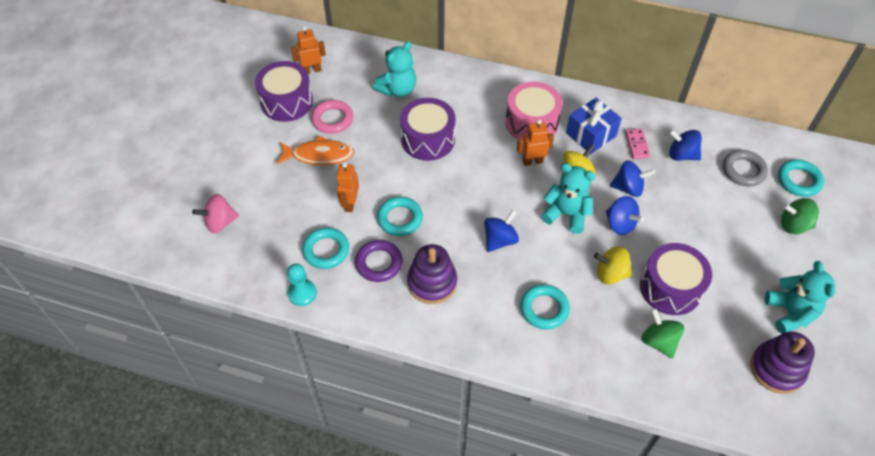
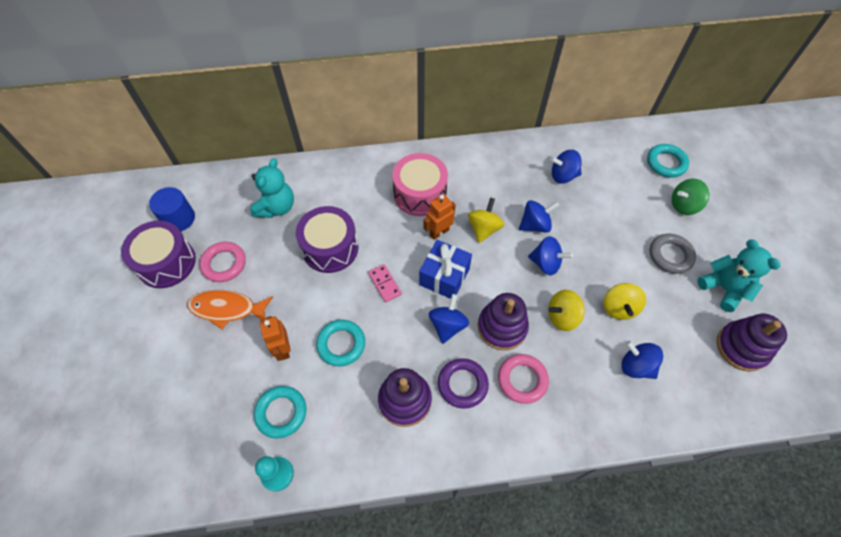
camera: 25 degrees left, 5 degrees up
(220, 222) = (150, 431): pink spinning top -> none
(312, 70) = (179, 218): orange robot -> blue cylinder
(319, 155) = (227, 309): orange fish -> orange fish turned 150 degrees counterclockwise
(379, 263) = (342, 402): purple ring -> purple ring (462, 384)
(544, 309) = (522, 380): turquoise ring -> pink ring
(548, 260) = (502, 327): none -> purple stacking toy
(566, 214) = (495, 273): turquoise teddy bear -> none
(591, 134) = (477, 186): blue gift -> blue gift (444, 276)
(637, 145) = (522, 180): pink domino -> pink domino (385, 284)
(658, 341) = (636, 366): green spinning top -> blue spinning top
(670, 288) = (618, 308): purple drum -> yellow spinning top
(743, 170) = (619, 171): grey ring -> grey ring (670, 255)

